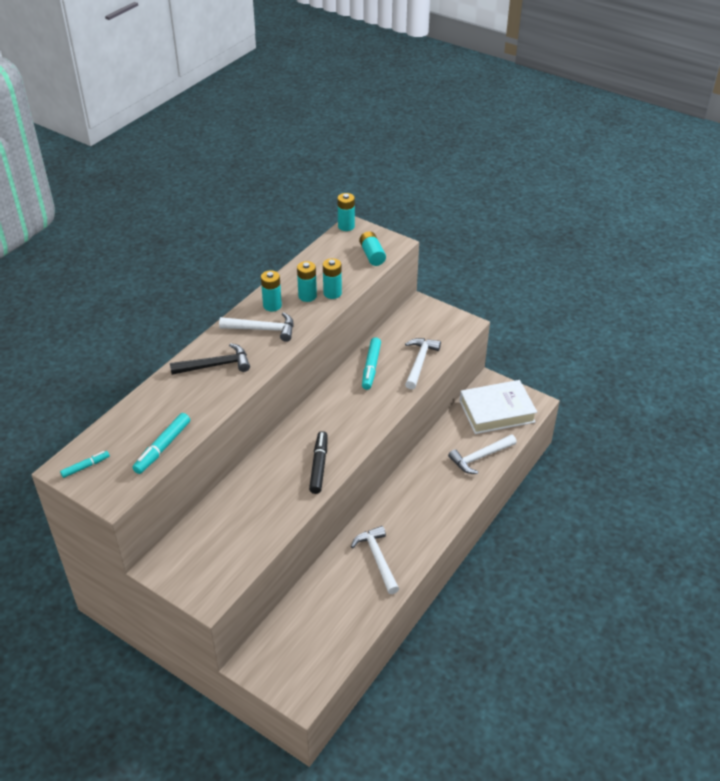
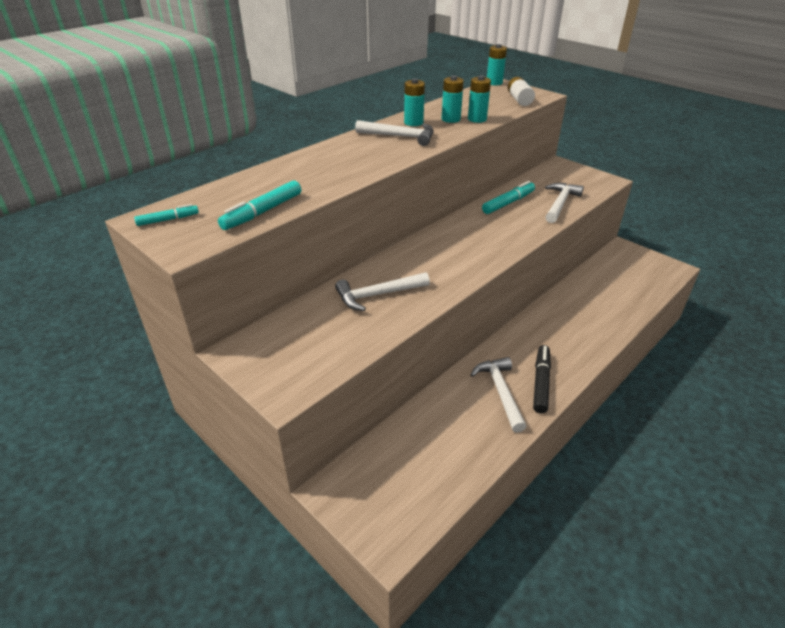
camera: 10 degrees right, 5 degrees down
(216, 365) = (344, 156): black hammer -> none
(319, 466) = (444, 276): black marker -> black marker (541, 382)
(371, 367) = (508, 203): turquoise marker -> turquoise marker turned 150 degrees counterclockwise
(372, 255) = (519, 100): turquoise battery -> white battery
(480, 457) = (618, 308): white hammer -> white hammer (377, 295)
(497, 411) = (633, 271): white book -> none

